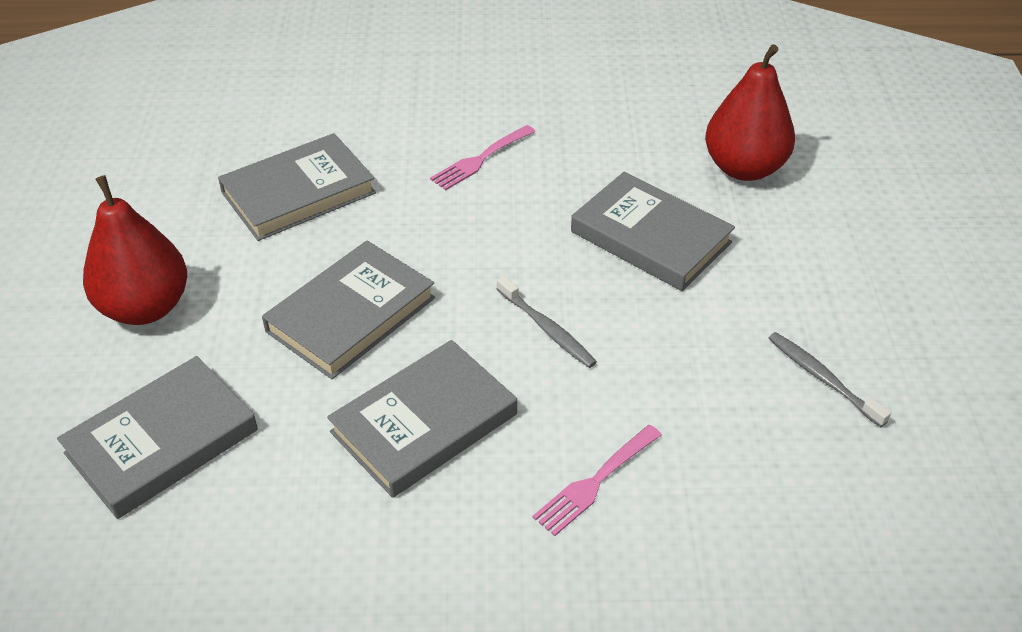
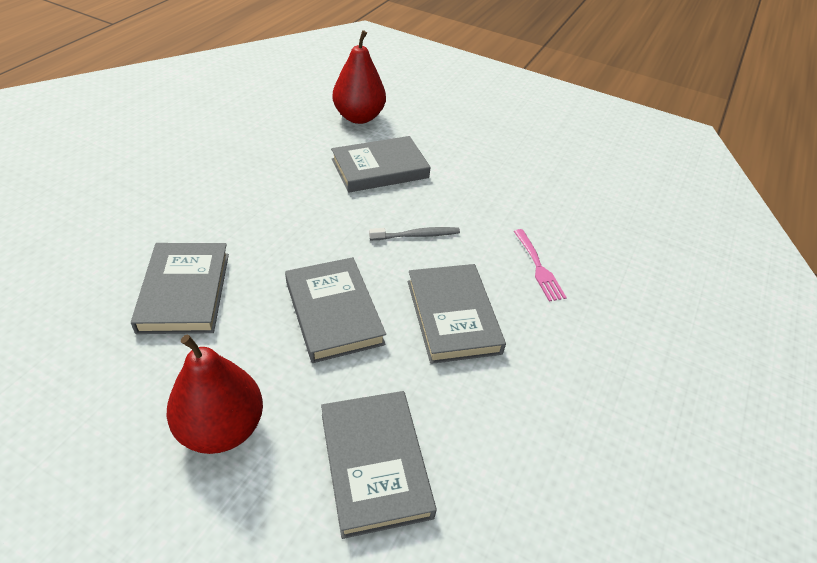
camera: 65 degrees left, 0 degrees up
(480, 159) = (248, 197): pink fork -> none
(823, 379) = (519, 166): grey toothbrush -> none

